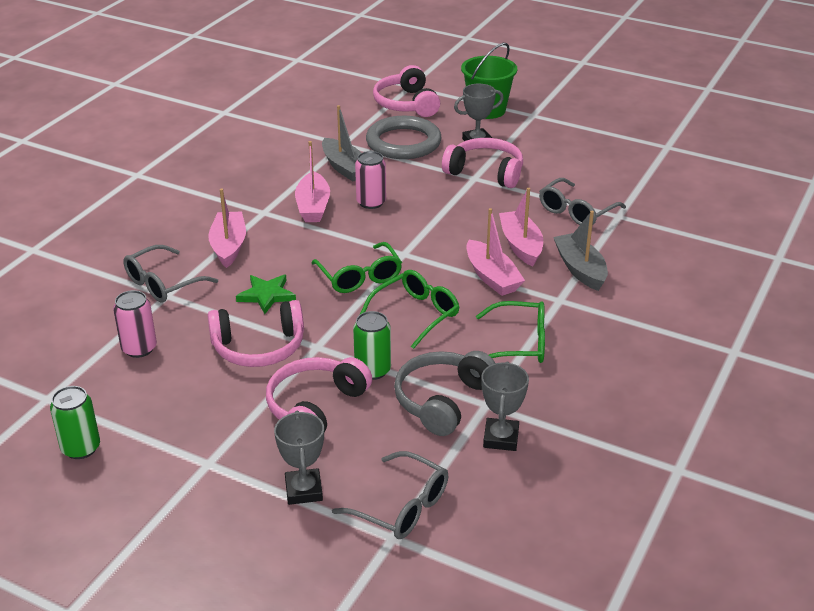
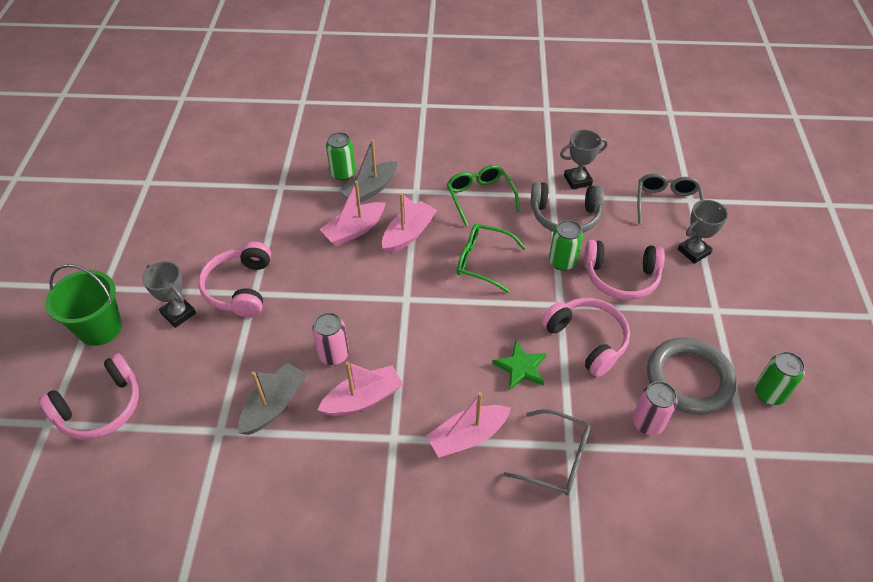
camera: 115 degrees left, 15 degrees up
(360, 277) = (456, 314): green glasses -> none
(403, 142) = (199, 374): grey ring -> grey ring (689, 379)
(576, 212) = (285, 211): grey glasses -> none
(619, 257) = (343, 173): none -> green can

